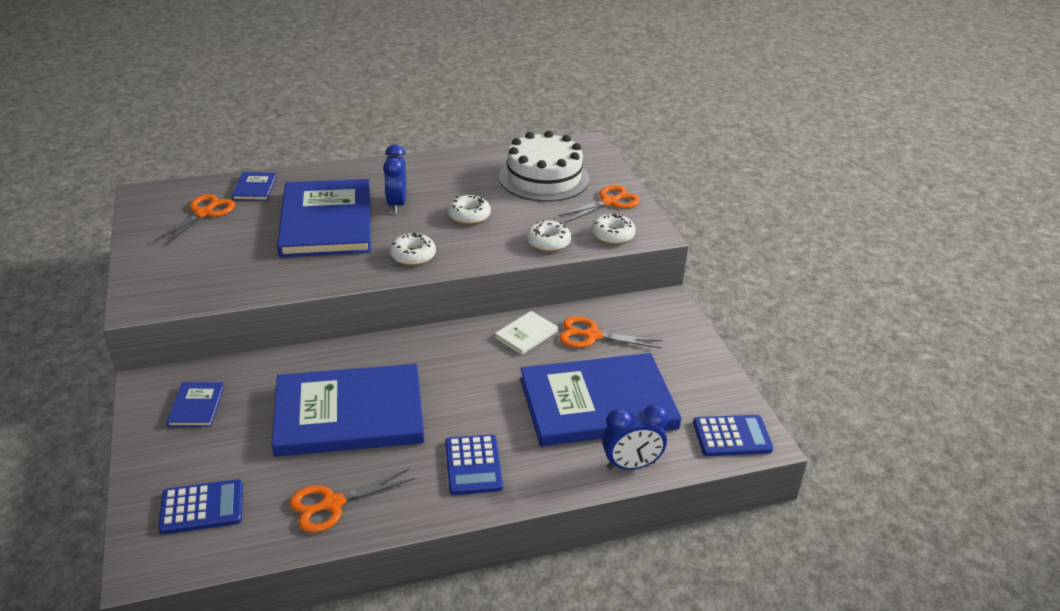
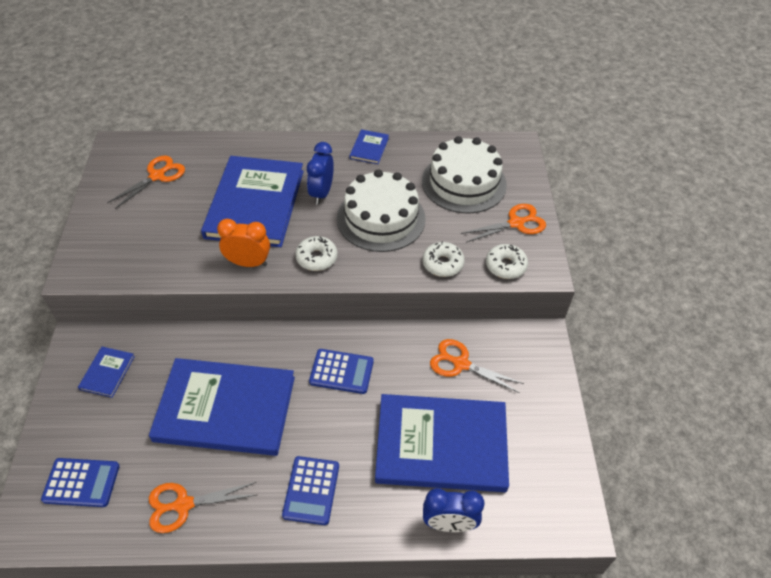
camera: 15 degrees right, 15 degrees up
(254, 188) = (207, 153): blue book -> blue book (369, 148)
(338, 270) = (248, 263): none -> orange clock
(469, 216) = (381, 218): white donut -> white cake
(526, 334) = (402, 350): white book -> none
(732, 436) = (553, 512): blue calculator -> blue calculator (341, 371)

